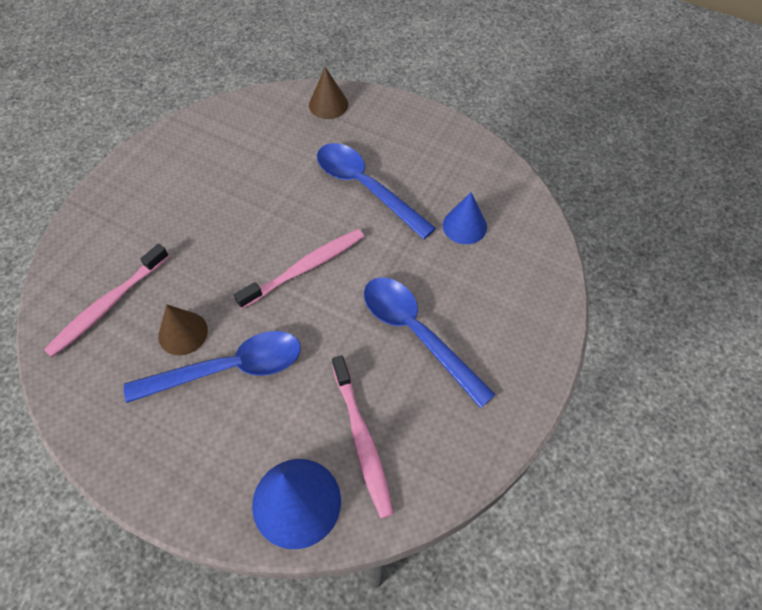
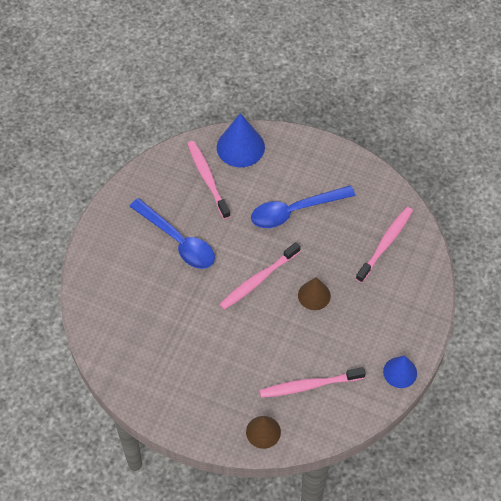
camera: 175 degrees right, 0 degrees up
(183, 333) = (330, 230): brown cone -> brown cone (314, 295)
(265, 143) = (309, 385): none -> pink toothbrush
(366, 187) = (221, 349): blue spoon -> none
(464, 226) = (145, 322): blue cone -> blue cone (400, 372)

